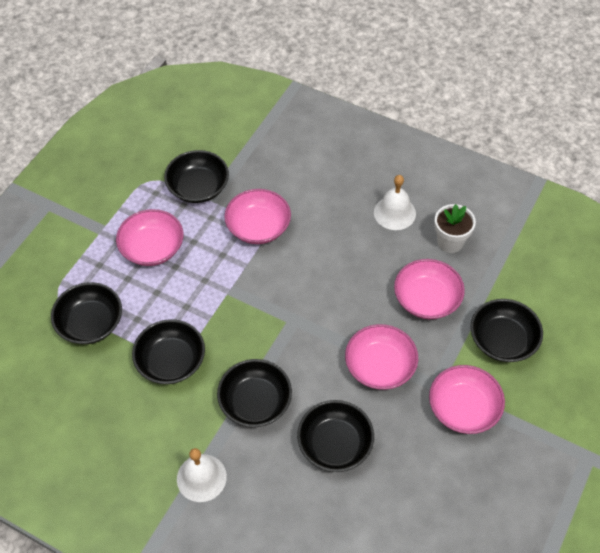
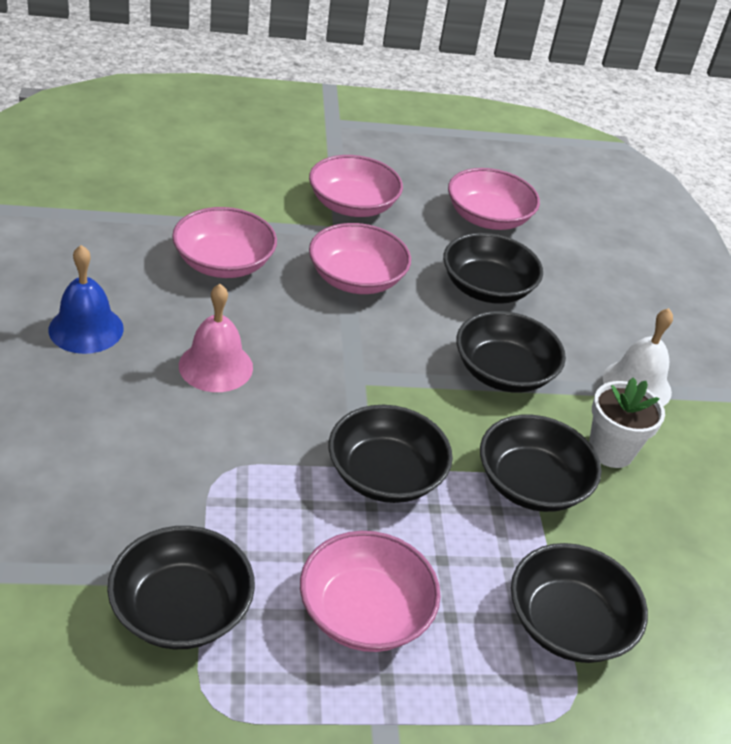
camera: 130 degrees left, 15 degrees down
(258, 227) = (218, 479): pink bowl -> pink bowl (488, 218)
(336, 257) = (216, 366): none -> pink bell
(394, 213) = (86, 329): white bell -> blue bell
(450, 242) = (109, 263): white flower pot -> white flower pot (610, 450)
(502, 340) = (238, 193): black bowl -> black bowl (385, 475)

